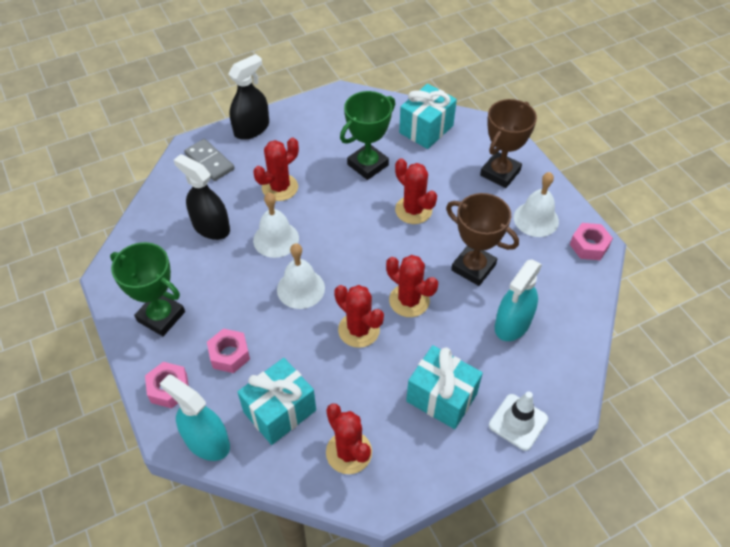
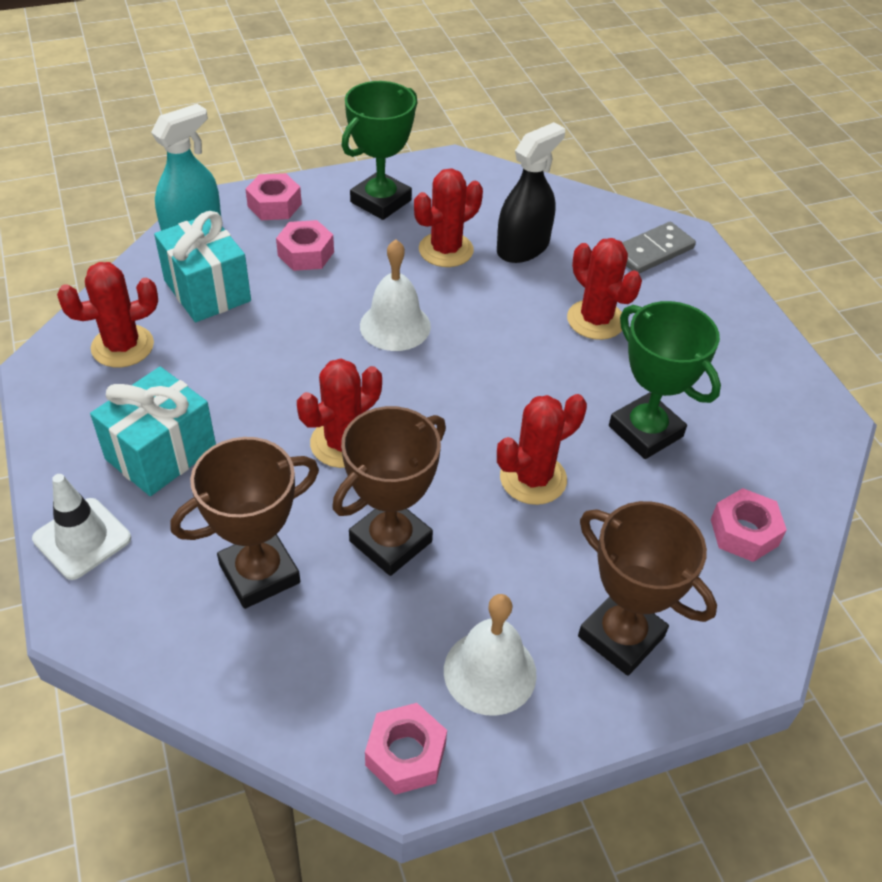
camera: 95 degrees right, 5 degrees down
(251, 128) = (728, 298): black spray bottle -> none
(276, 239) = (491, 308): white bell -> none
(359, 330) = (306, 378): red cactus -> red cactus (446, 250)
(426, 129) = (744, 532): turquoise gift -> pink nut
(512, 324) = (259, 573): turquoise spray bottle -> brown trophy

